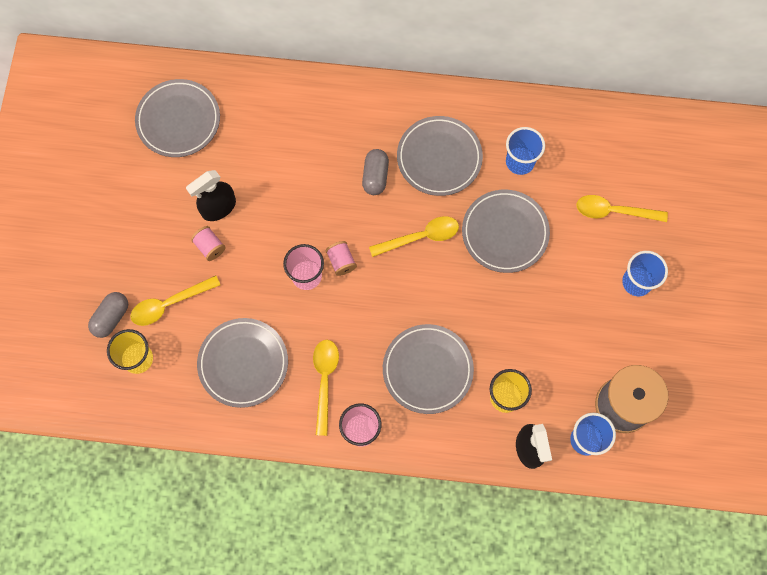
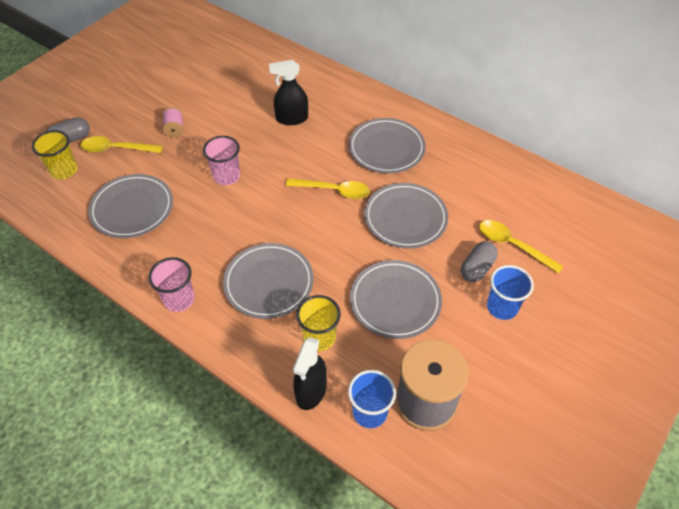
camera: 30 degrees right, 20 degrees down
(178, 120) = (217, 55): grey plate -> grey plate (395, 301)
(218, 208) = (200, 110): black spray bottle -> black spray bottle (291, 118)
(325, 380) = (181, 249): yellow spoon -> none
(341, 261) = (260, 179): pink spool -> none
(375, 176) = (328, 139): grey capsule -> grey capsule (477, 268)
(520, 162) = (451, 178): blue cup -> none

